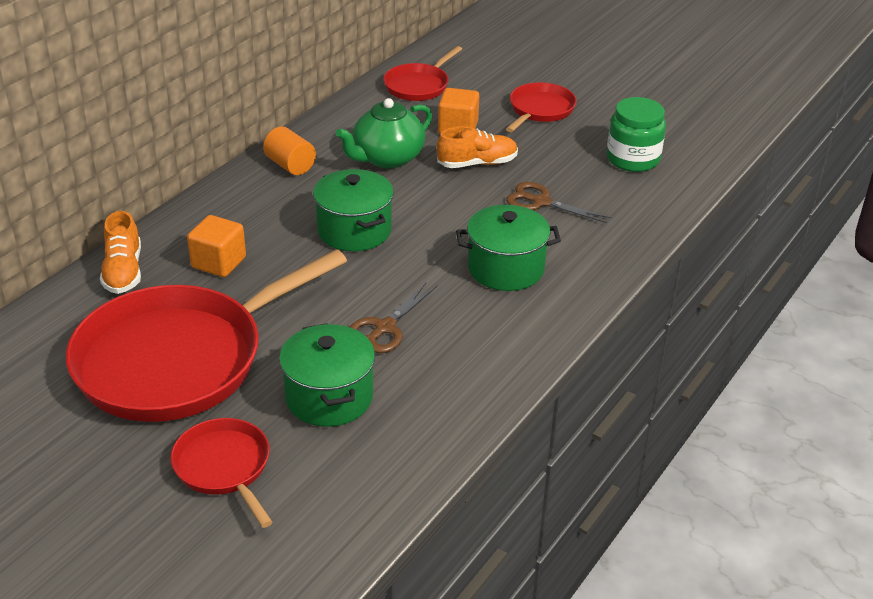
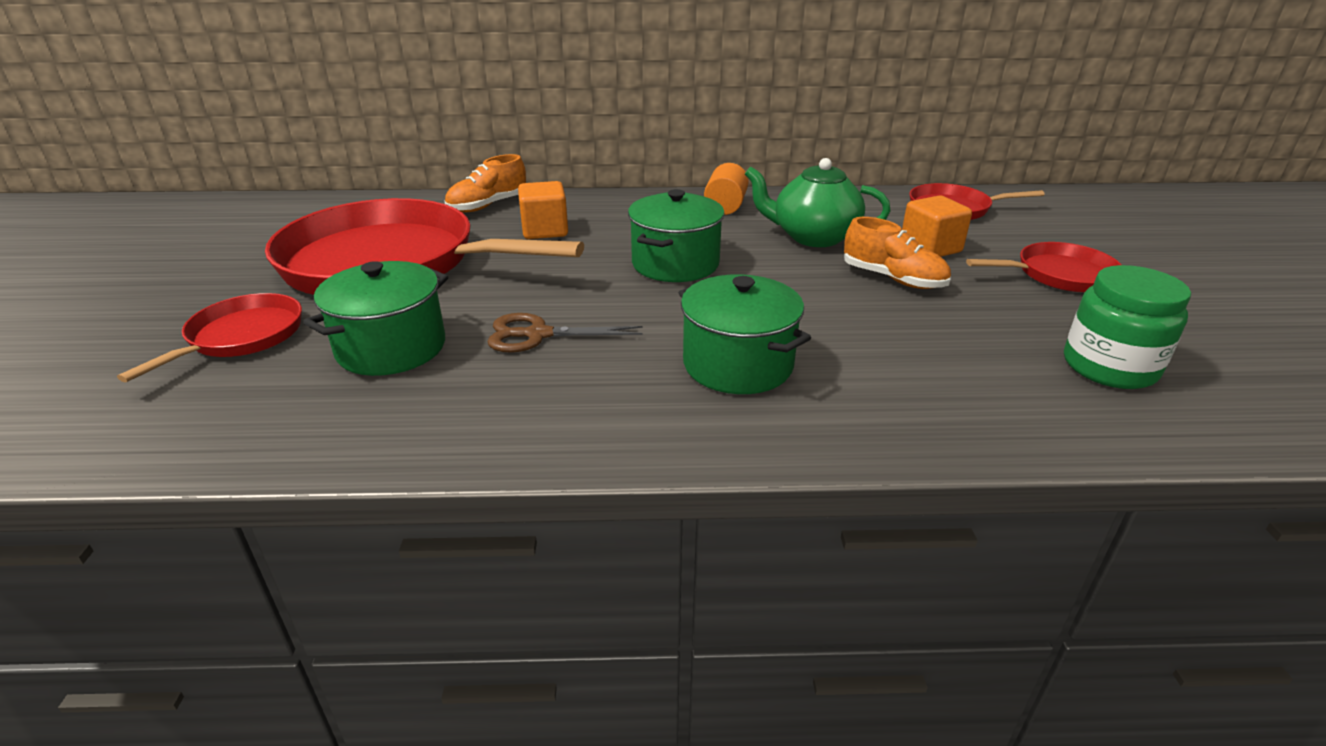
camera: 55 degrees right, 5 degrees down
(541, 202) = (898, 339): brown scissors -> none

